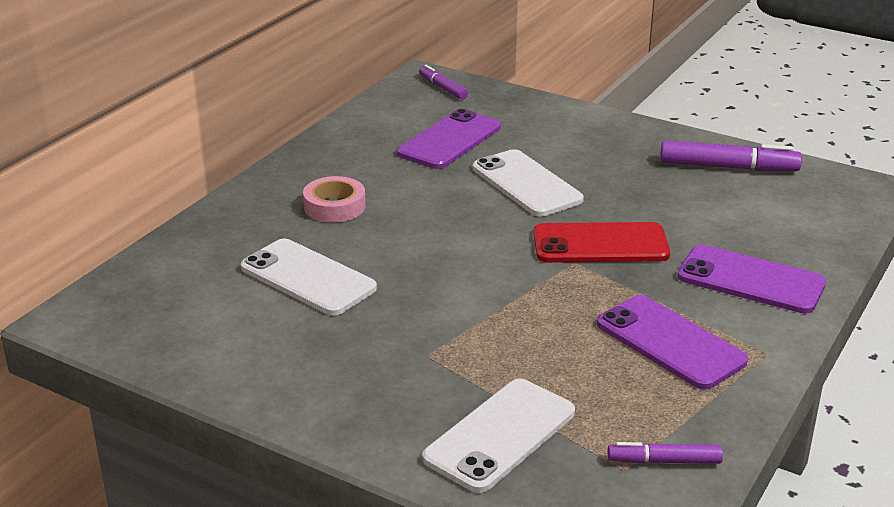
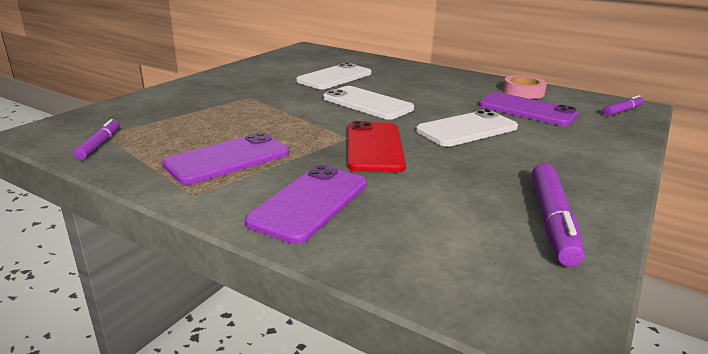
camera: 90 degrees right, 5 degrees down
(334, 206) = (416, 82): pink tape -> pink tape (523, 92)
(500, 435) = (163, 108): white phone -> white phone (367, 103)

